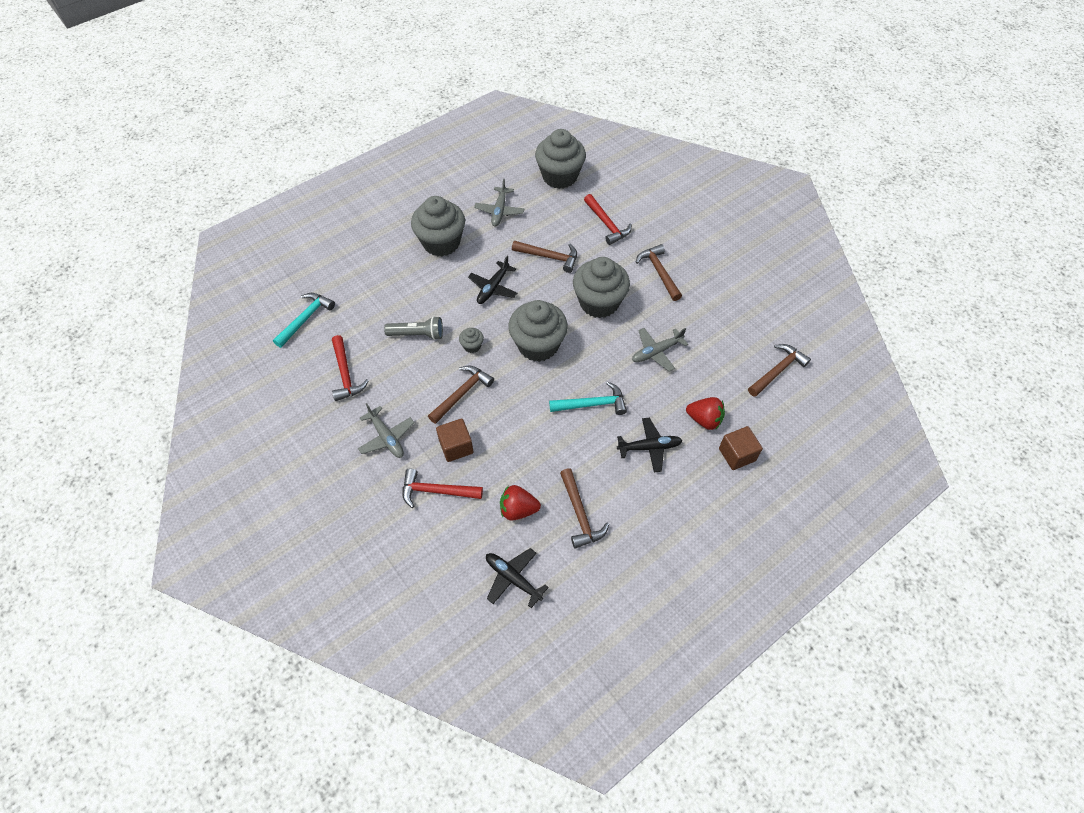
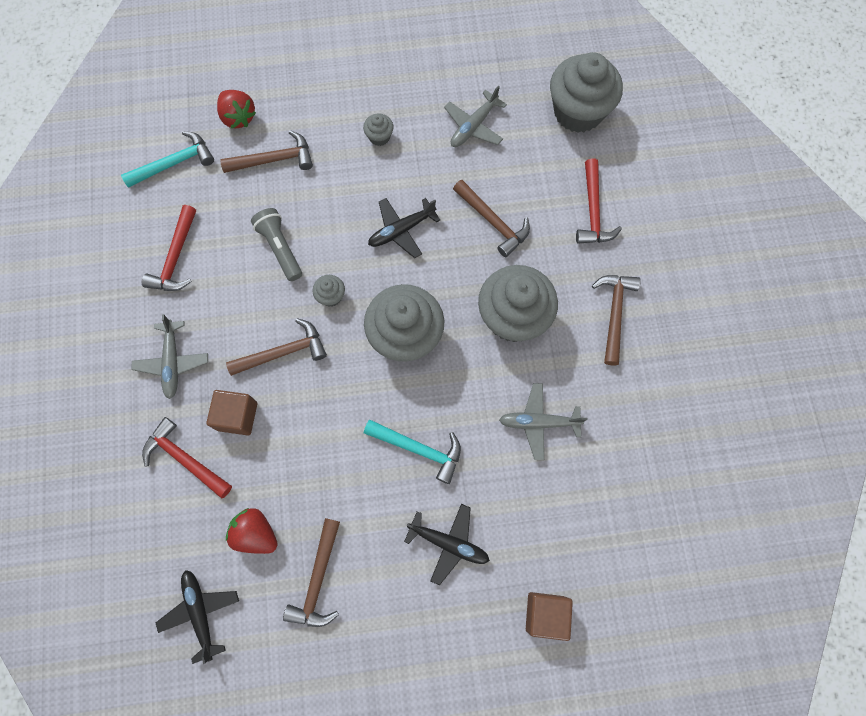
camera: 30 degrees right, 15 degrees up
(417, 334) = (280, 248): grey flashlight -> grey flashlight turned 150 degrees counterclockwise
(441, 242) = (379, 137): grey cupcake -> grey cupcake, size x0.42
(704, 420) = (537, 545): red strawberry -> red strawberry (238, 117)
(777, 370) = (672, 532): brown hammer -> brown hammer (274, 159)

